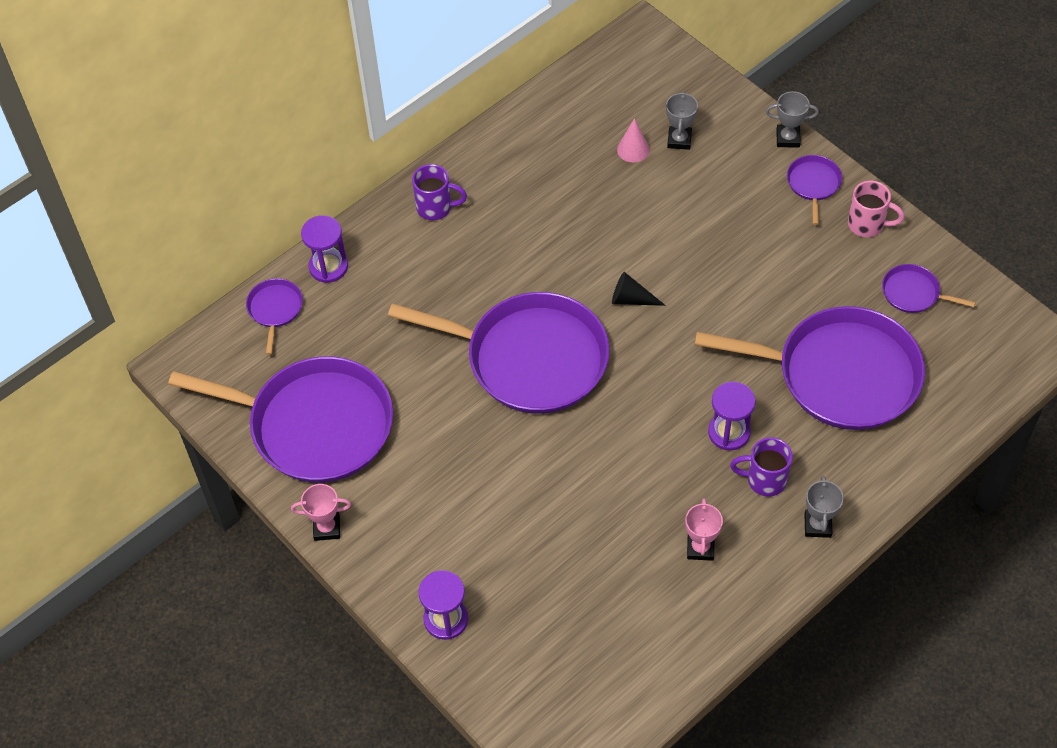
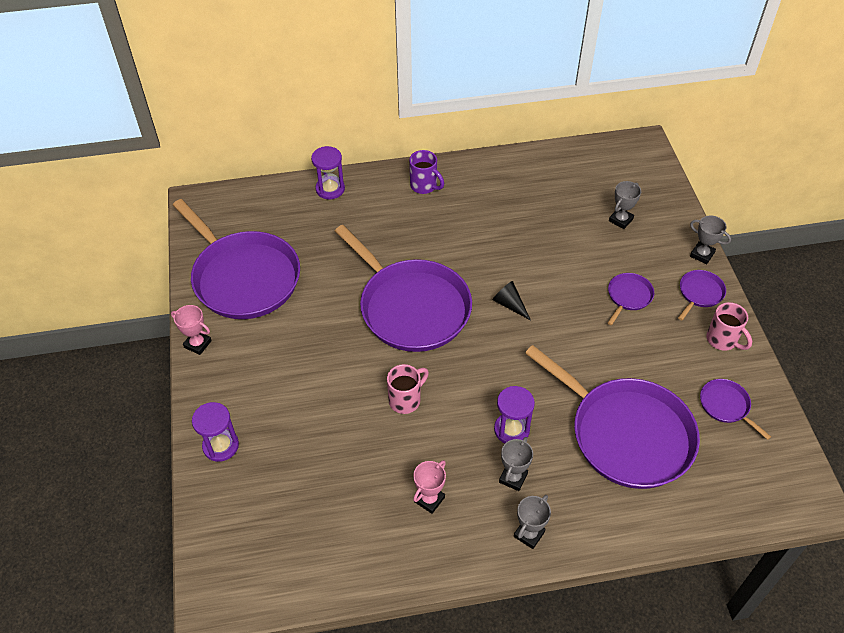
camera: 30 degrees right, 5 degrees down
(275, 309) = (278, 198): purple pan -> purple pan (628, 296)
(601, 462) = (406, 400): none -> pink mug
(633, 149) = (583, 211): pink cone -> none
(764, 480) = (513, 478): purple mug -> grey trophy

